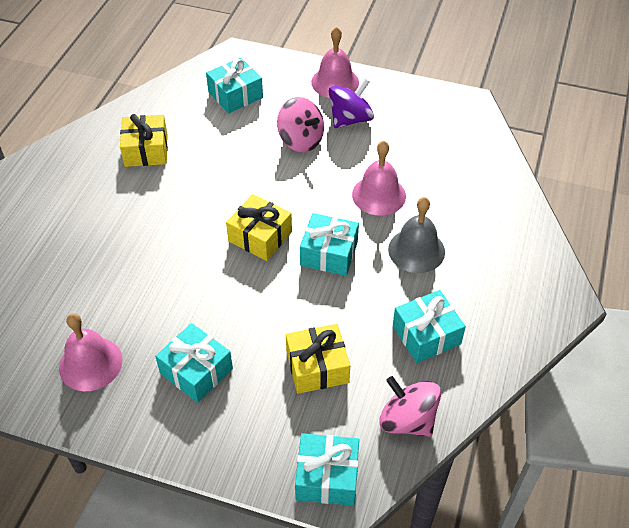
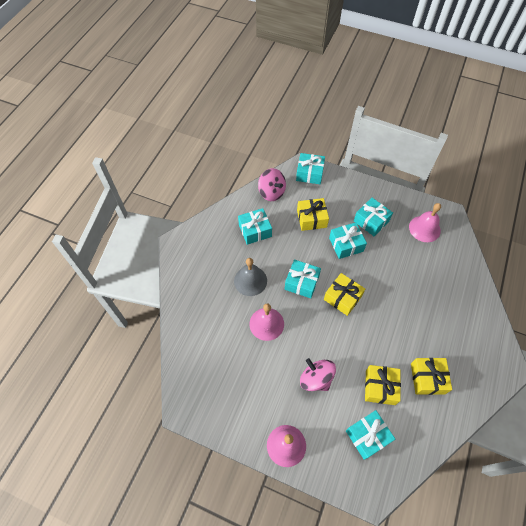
camera: 175 degrees left, 10 degrees up
(213, 138) = (380, 387): none -> yellow gift
(250, 321) = (346, 245): none -> turquoise gift
(350, 119) = (278, 398): purple spinning top -> none

